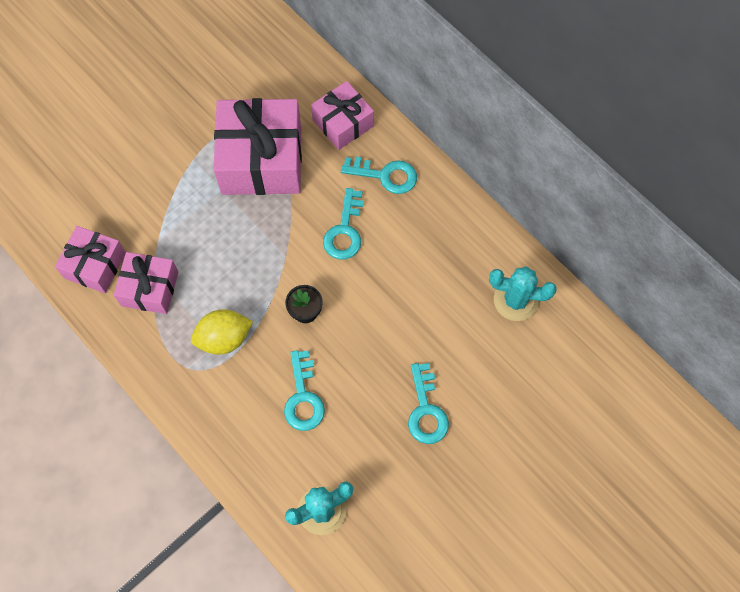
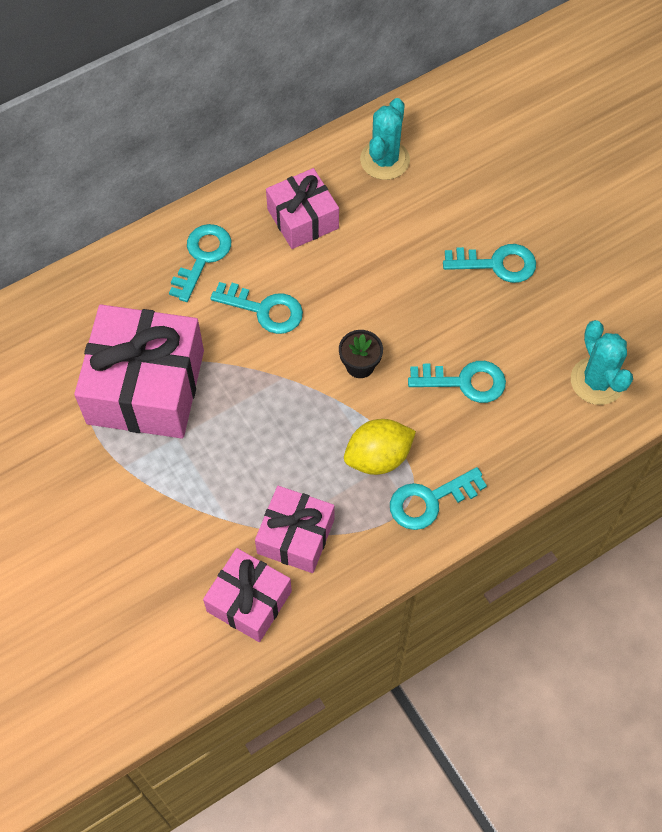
camera: 80 degrees left, 5 degrees down
(191, 383) = (429, 500): none -> turquoise key
(224, 338) = (378, 457): yellow lemon -> yellow lemon turned 75 degrees clockwise
(343, 123) = (118, 291): pink gift -> pink gift (303, 219)

